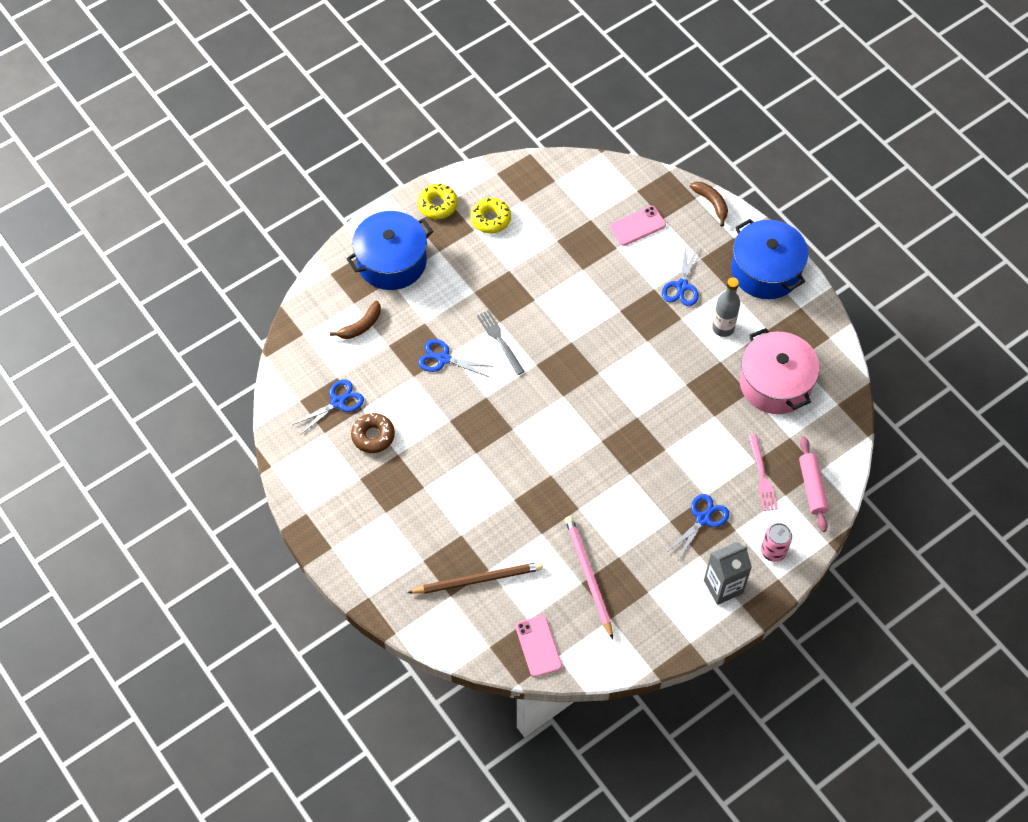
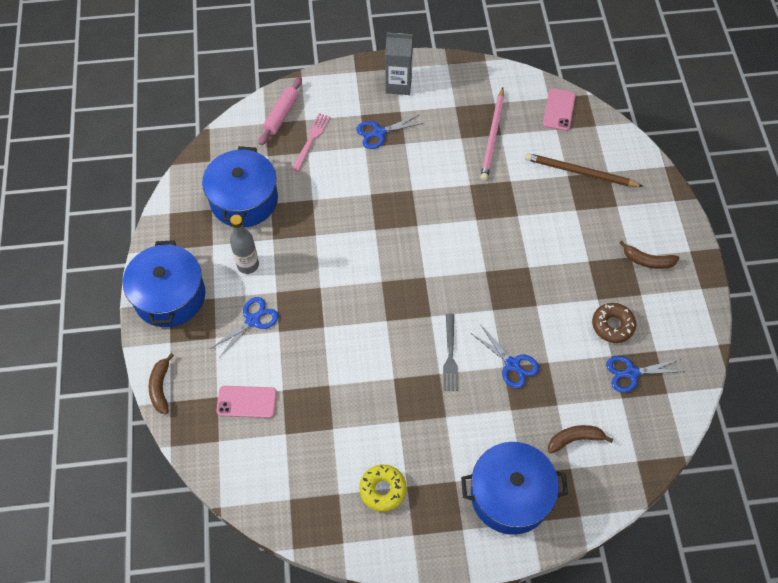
camera: 150 degrees left, 0 degrees up
(368, 516) = (647, 261): none -> brown banana
(437, 205) = (427, 538): yellow donut -> none
(773, 551) = (345, 89): pink can -> none
(775, 383) = (244, 200): pink pot -> blue pot

